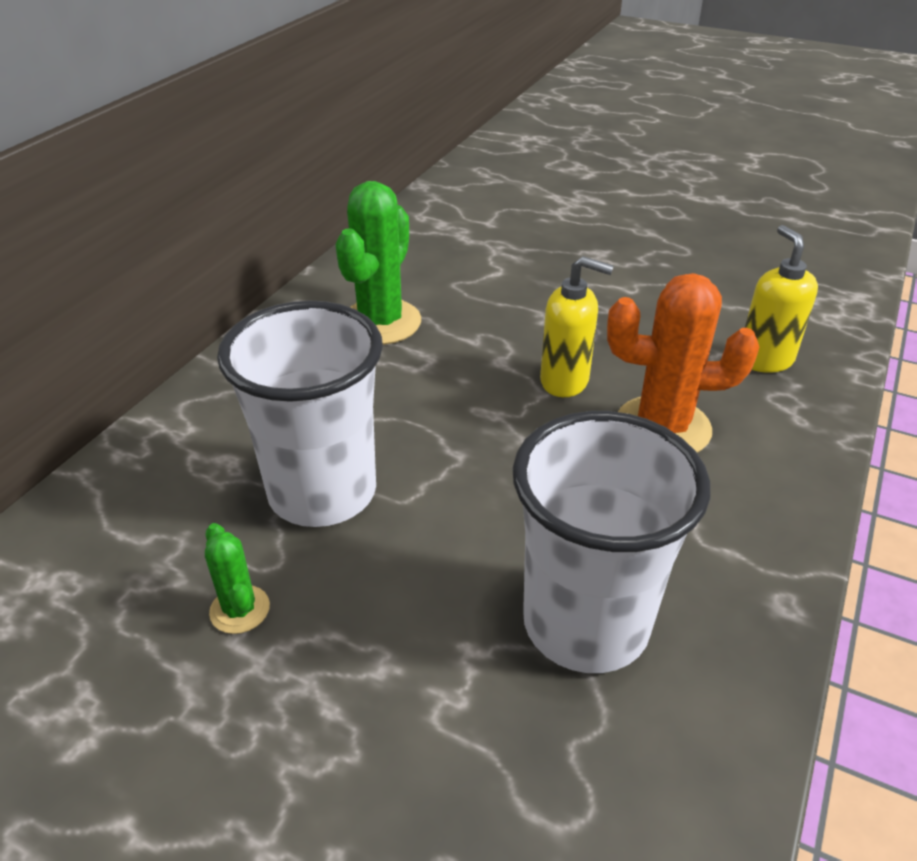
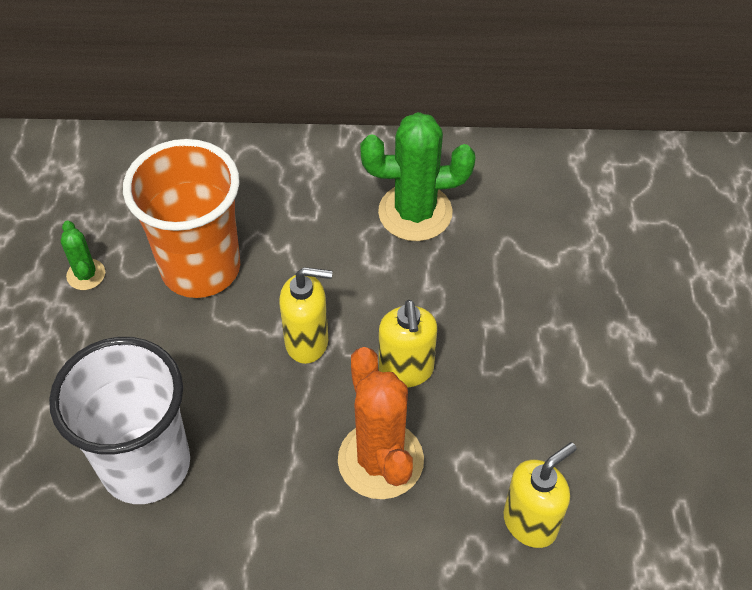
camera: 65 degrees right, 15 degrees up
(240, 609) = (86, 274): green cactus -> green cactus turned 60 degrees counterclockwise
(322, 492) = (200, 268): white cup -> orange cup
(488, 436) = (307, 342): none -> yellow soap dispenser

